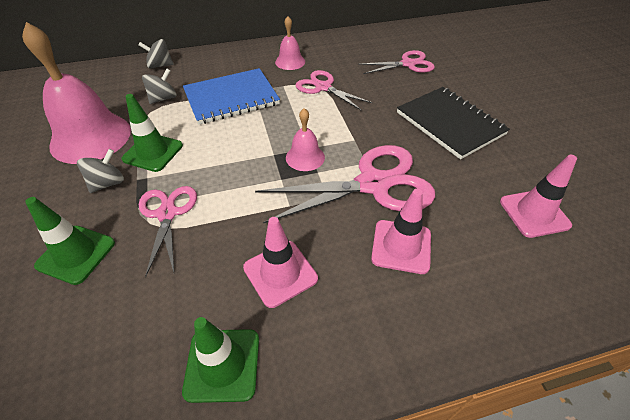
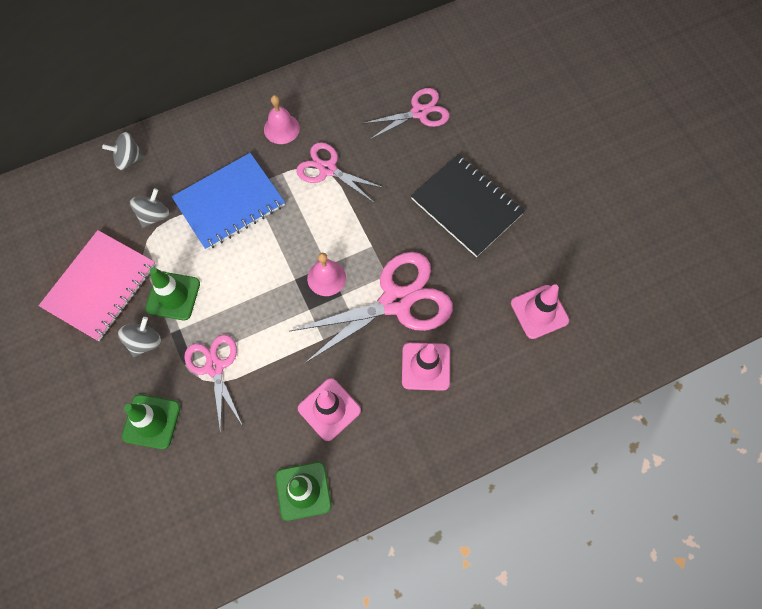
camera: 10 degrees left, 20 degrees up
(91, 137) = (100, 286): pink bell -> pink notebook

